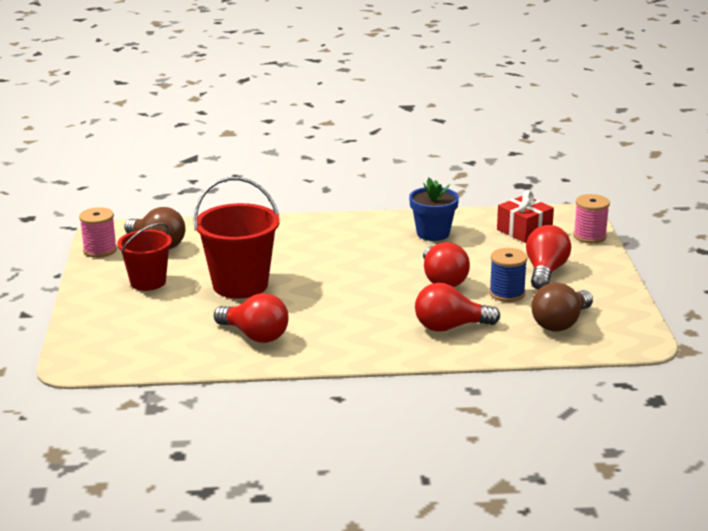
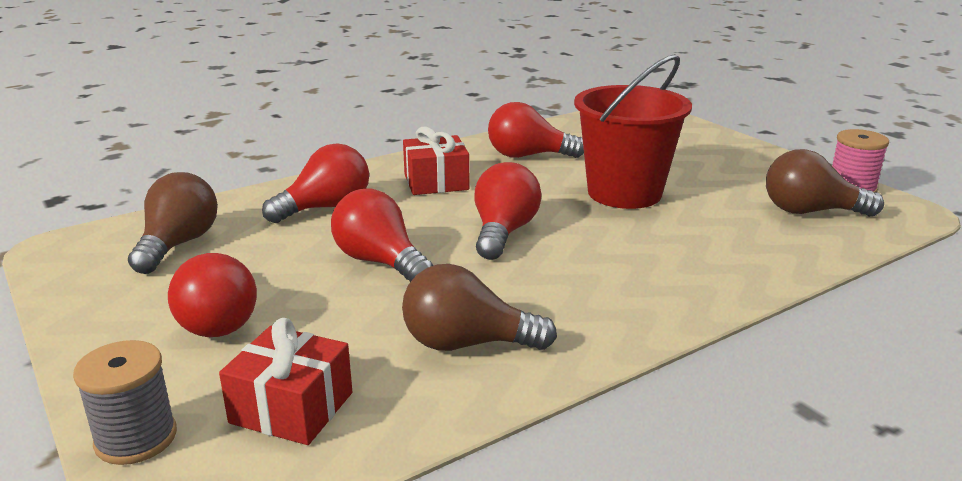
camera: 150 degrees right, 0 degrees up
(148, 282) = (723, 172): red bucket -> none
(353, 279) = (503, 232): none -> red light bulb
(354, 329) = (436, 182): none -> red gift
(433, 233) = (467, 344): blue flower pot -> brown light bulb
(507, 293) = (271, 266): blue spool -> none
(589, 236) = (136, 438): pink spool -> grey spool

